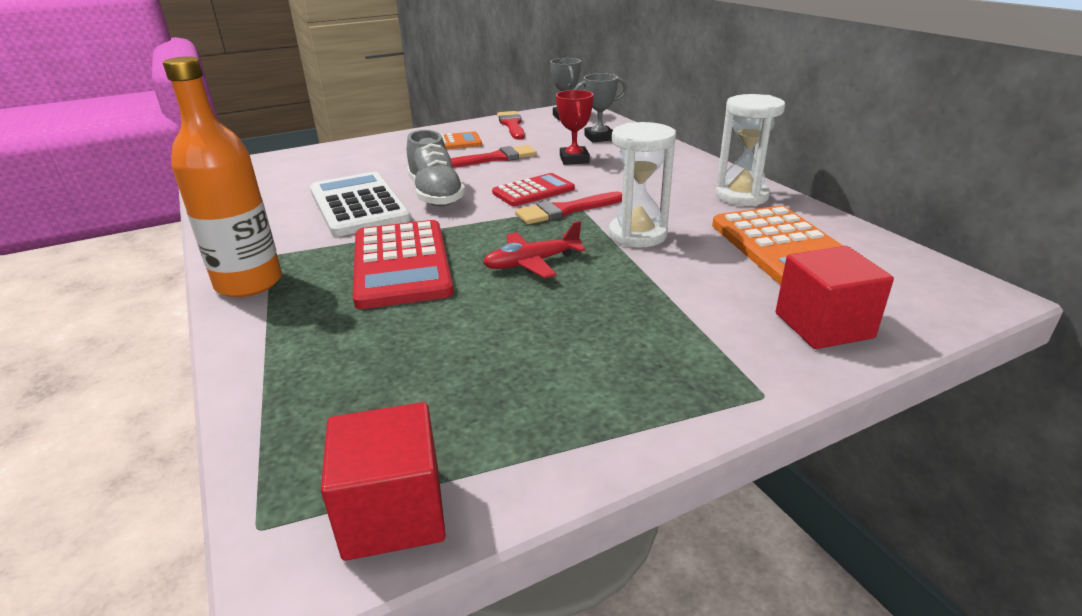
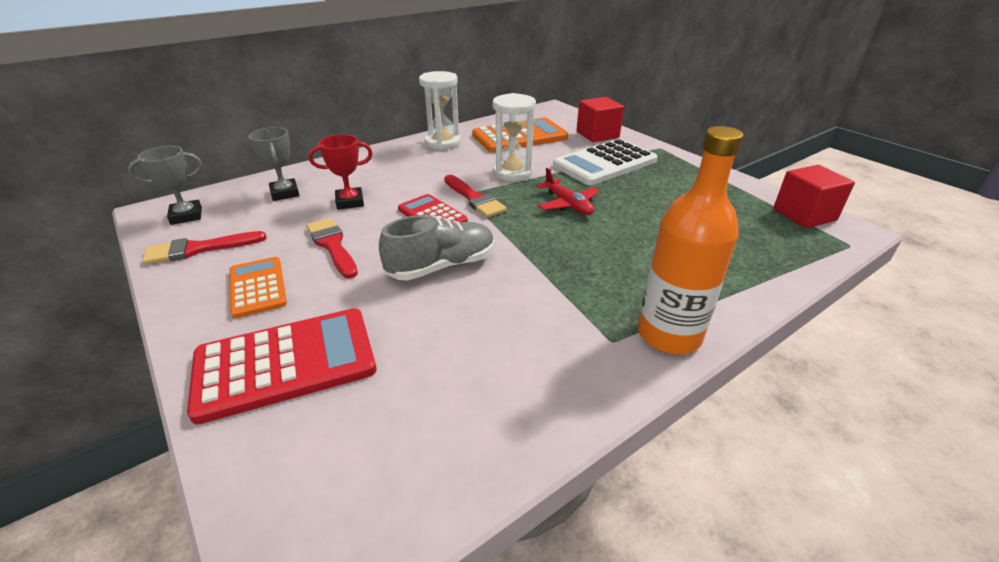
camera: 100 degrees left, 5 degrees up
(359, 205) = (474, 314): white calculator -> white calculator (605, 163)
(401, 264) = (594, 257): red calculator -> red calculator (286, 363)

